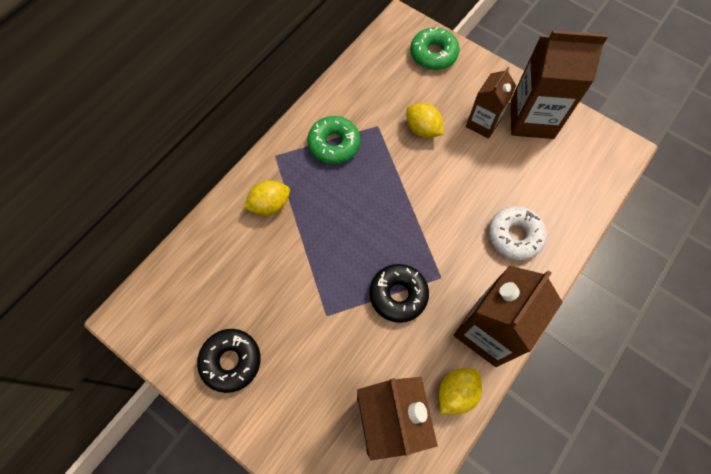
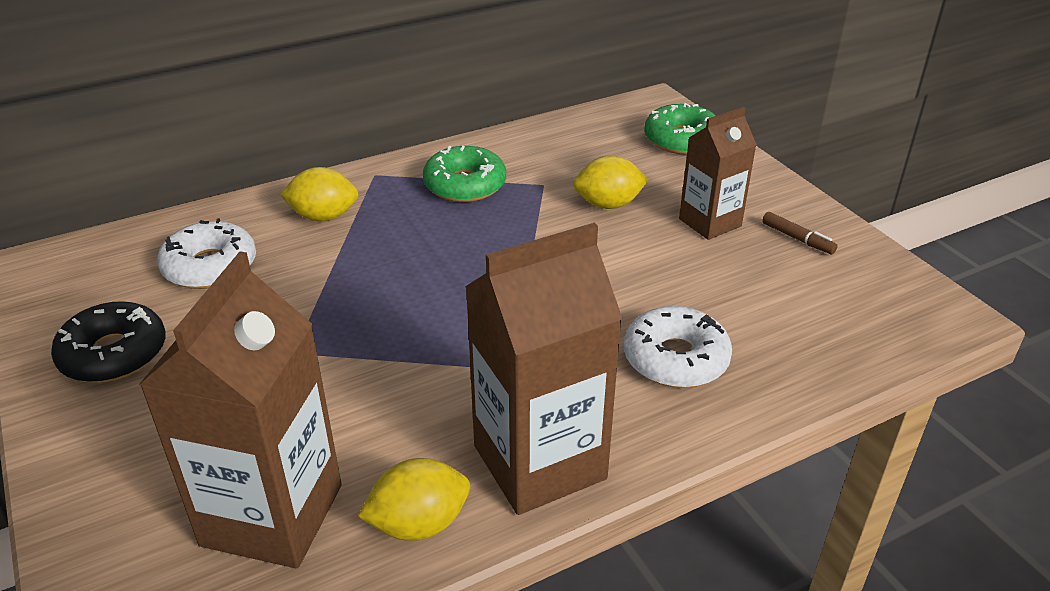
camera: 25 degrees right, 30 degrees down
(234, 274) = (210, 266): none -> white donut
(398, 295) = (424, 365): black donut -> none
(422, 129) = (608, 204): yellow lemon -> yellow lemon turned 75 degrees counterclockwise
(532, 119) = (797, 239): brown carton -> brown marker

